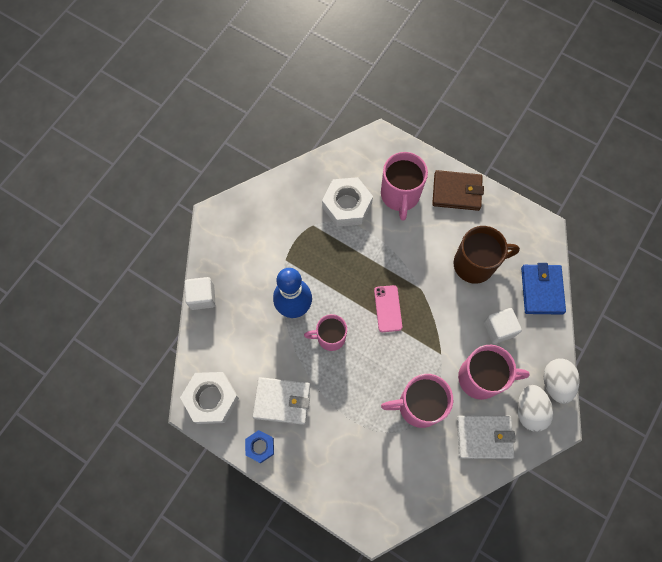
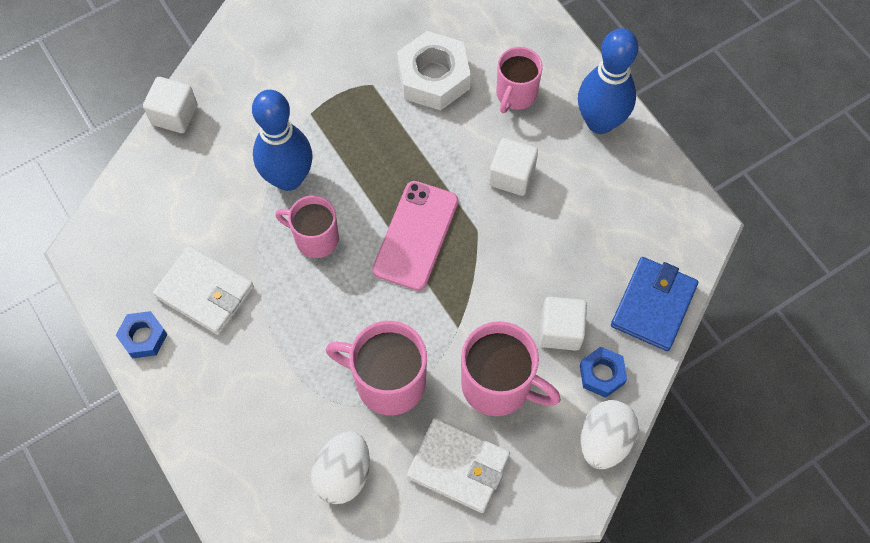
camera: 25 degrees right, 5 degrees down
(211, 399) = (114, 248): white nut -> none
(388, 308) = (416, 235): pink phone -> pink phone, size x1.52
(400, 195) = (515, 94): pink mug -> pink mug, size x0.66
(423, 247) = (511, 176): none -> white cube
(456, 192) = (600, 122): brown wallet -> blue bowling pin
(475, 264) = (574, 229): brown mug -> none
(529, 410) = (544, 461): white egg -> white egg (343, 474)
(534, 344) = (601, 374): none -> blue nut

